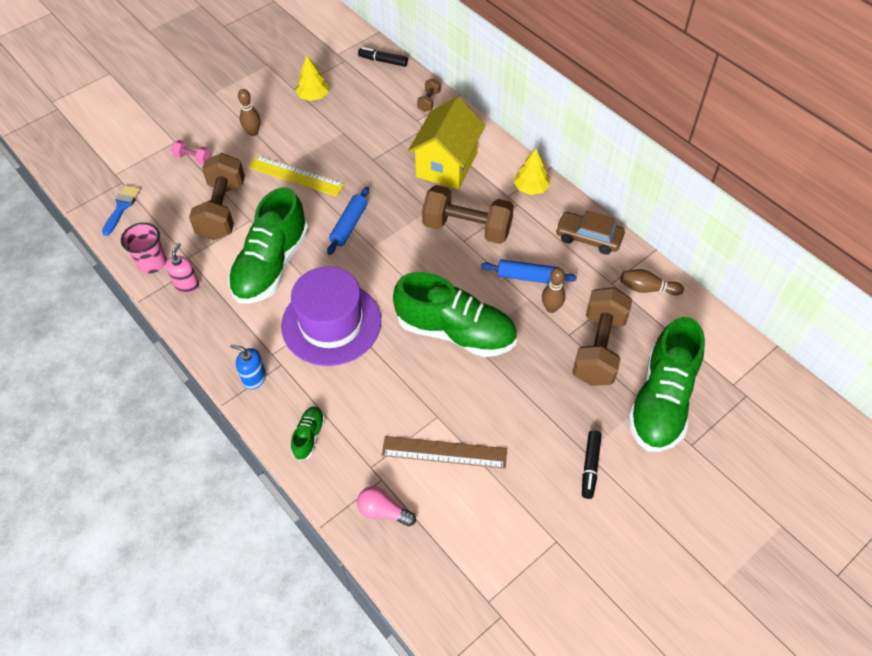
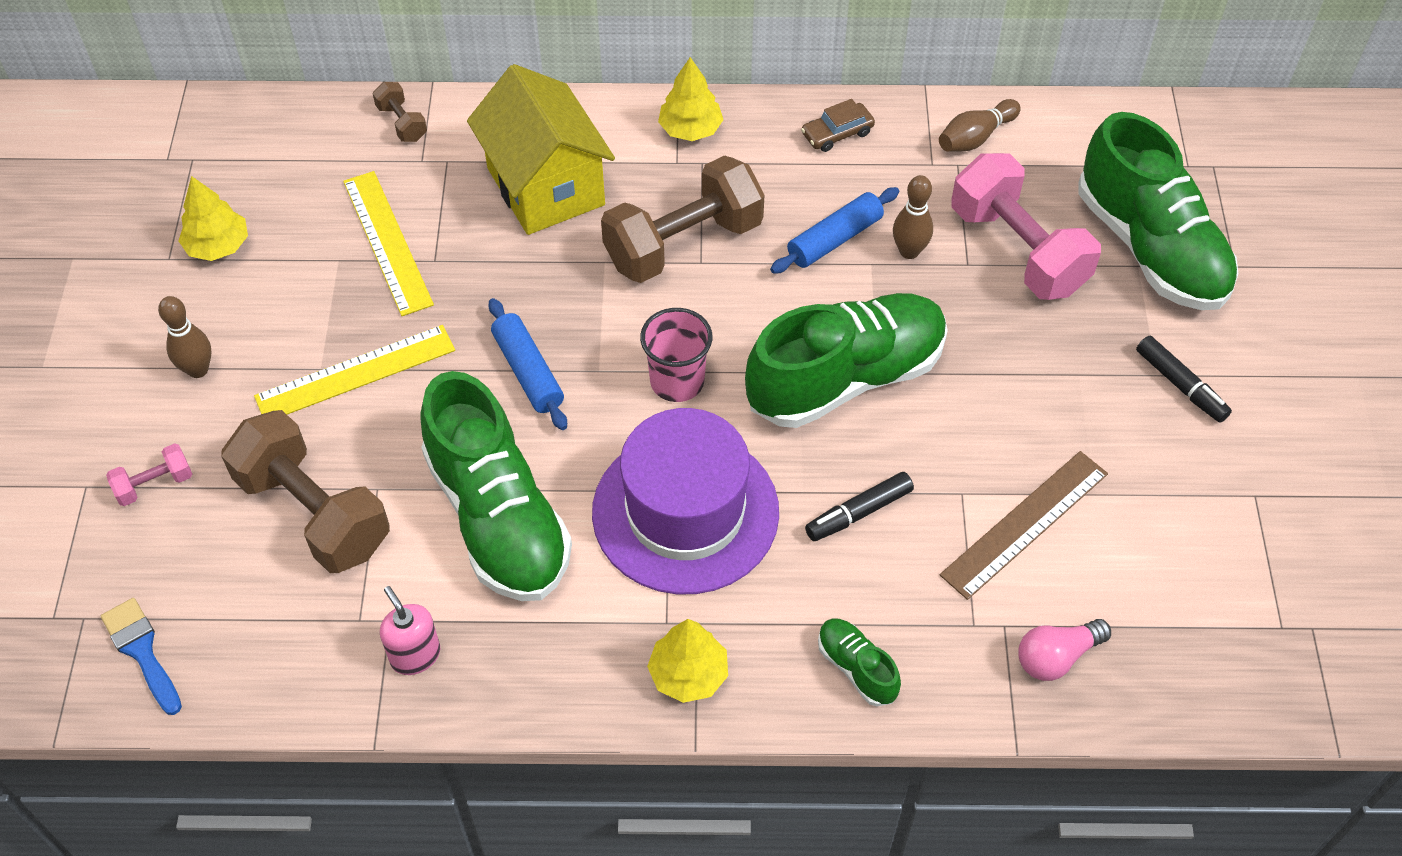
camera: 50 degrees left, 0 degrees up
(152, 263) = (315, 677): pink cup -> pink cup (677, 381)
(254, 378) = (688, 674): blue soap dispenser -> yellow tree
(366, 139) = (387, 242): none -> yellow ruler
(383, 61) = (254, 118): black marker -> black marker (858, 513)
(588, 237) = (837, 133): brown car -> brown car, size x0.64
(599, 348) = (1018, 250): brown dumbbell -> pink dumbbell

